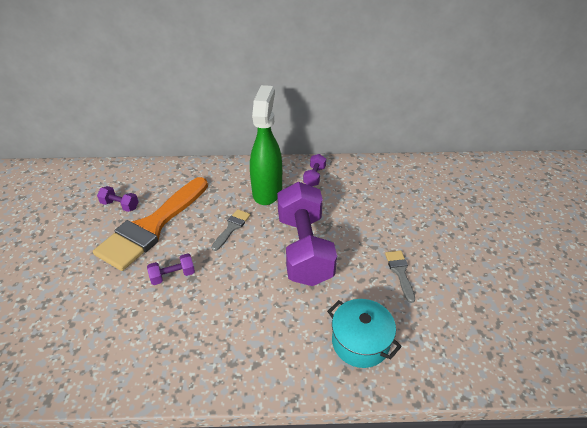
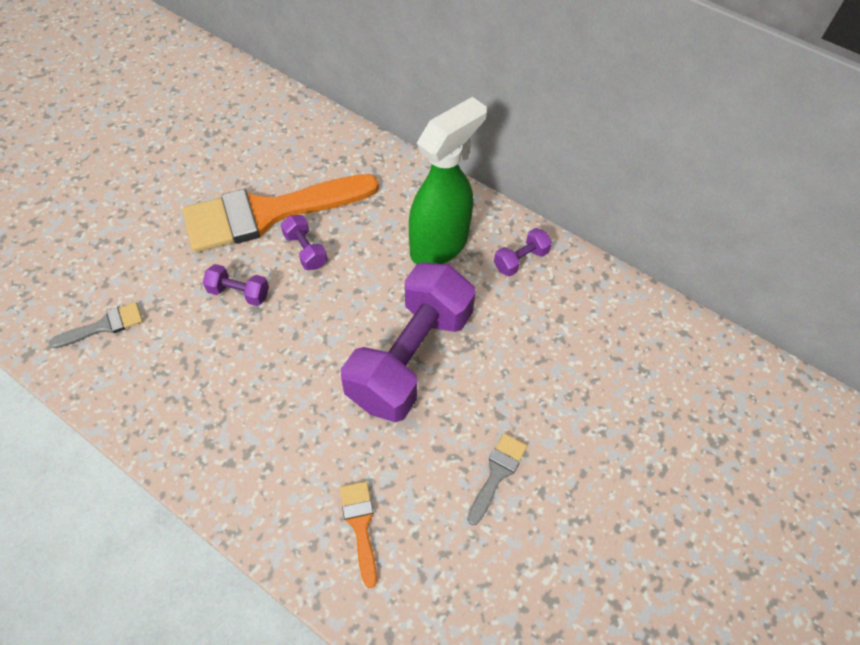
camera: 35 degrees right, 15 degrees up
(120, 205) = (259, 162): purple dumbbell -> purple dumbbell (305, 250)
(232, 227) = (353, 271): grey brush -> grey brush (104, 326)
(360, 342) = (360, 525): turquoise pot -> orange brush

